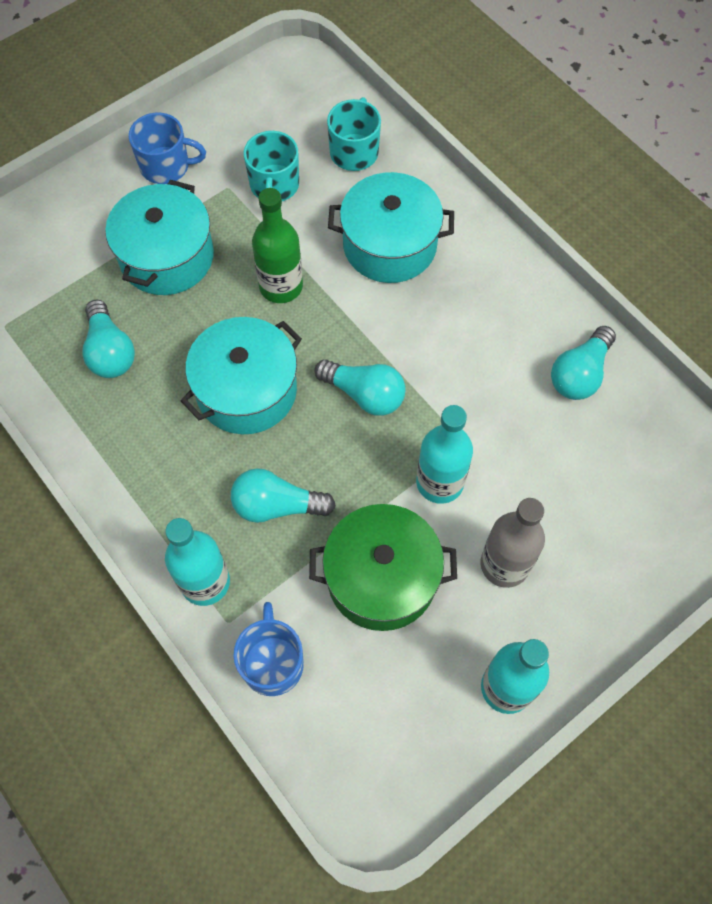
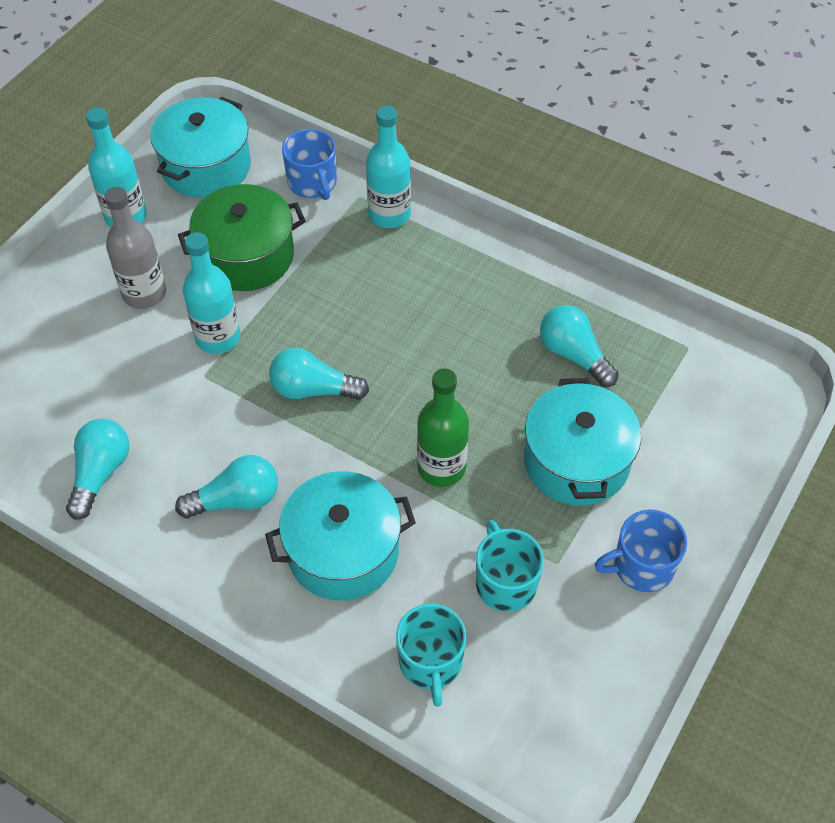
camera: 160 degrees right, 10 degrees down
(246, 390) = (427, 360): turquoise pot -> turquoise pot (206, 166)
(277, 505) = (356, 280): turquoise light bulb -> turquoise light bulb (236, 500)

